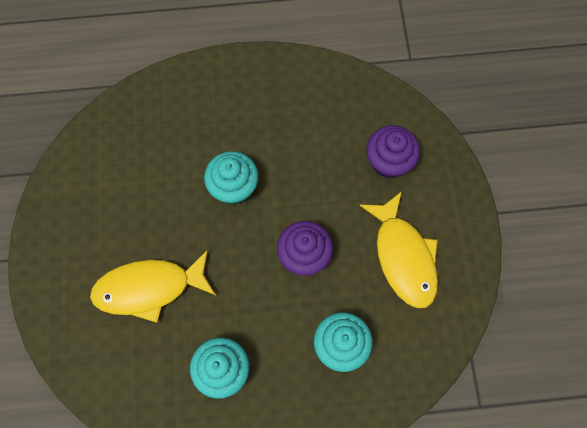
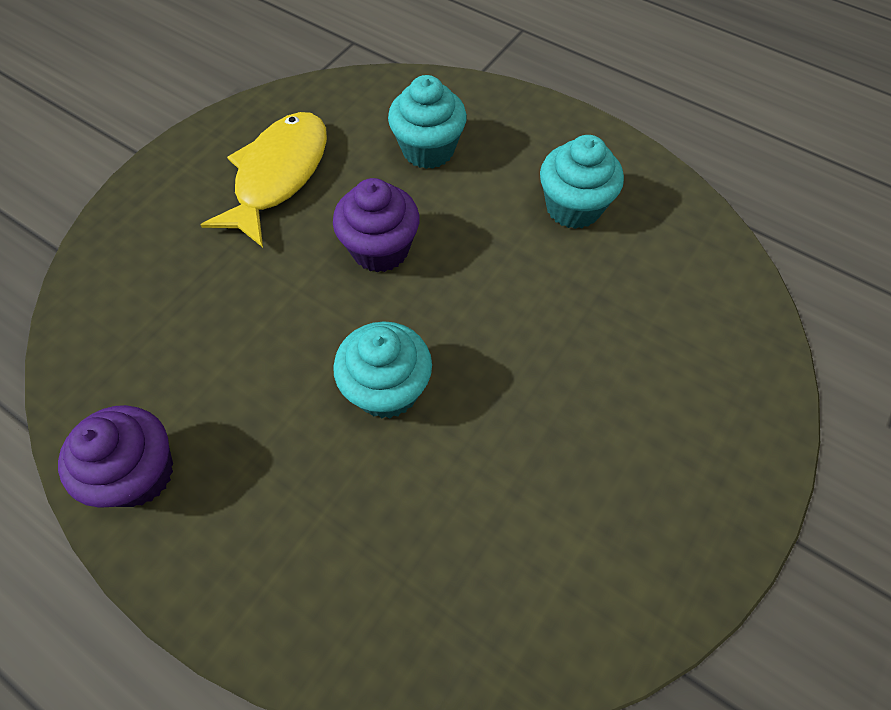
camera: 140 degrees left, 10 degrees down
(149, 288) = (602, 345): yellow fish -> none
(389, 162) = (172, 274): purple cupcake -> purple cupcake (139, 473)

